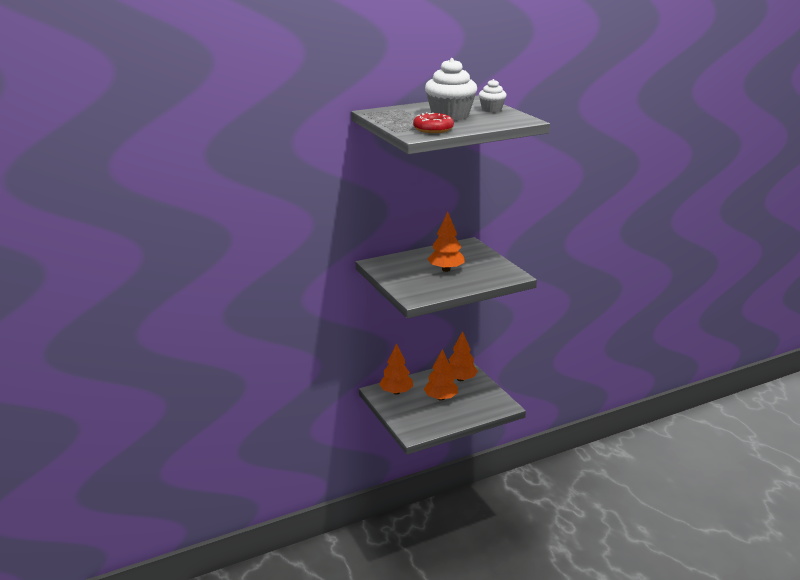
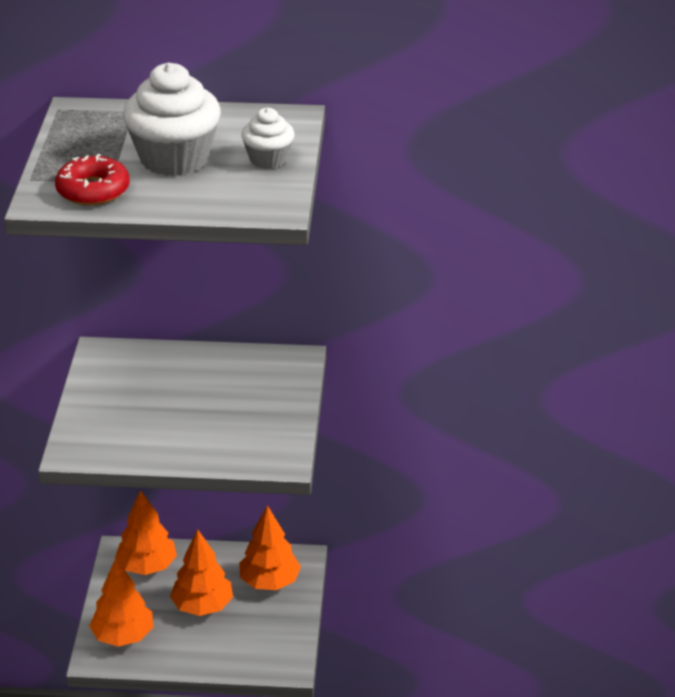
camera: 30 degrees right, 10 degrees up
(446, 269) = (190, 406): orange tree -> orange tree (123, 636)

